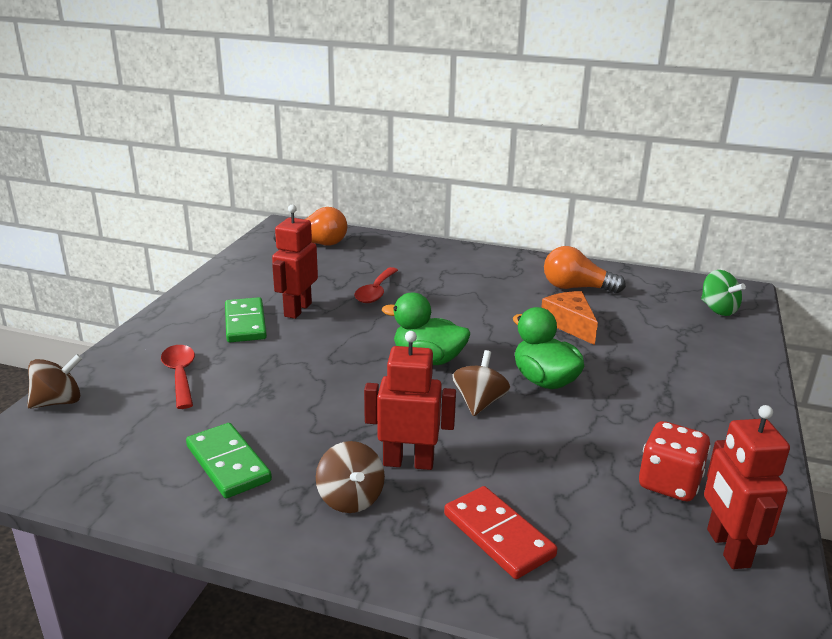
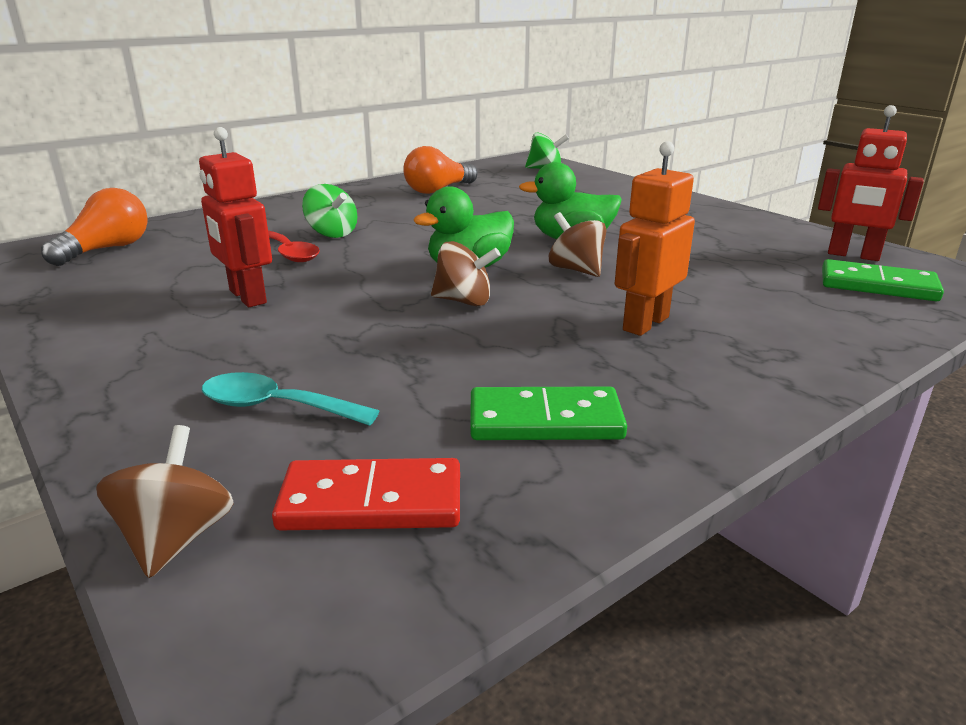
camera: 55 degrees left, 0 degrees up
(180, 375) = (275, 406): red spoon -> turquoise spoon
(245, 323) = (217, 333): green domino -> green domino (878, 286)
(350, 498) = (684, 366): brown spinning top -> brown spinning top (464, 301)
(408, 462) = (645, 323): red robot -> orange robot
(427, 290) = (332, 233): none -> green spinning top
(498, 535) = (793, 319): red domino -> red domino (371, 502)
(569, 324) = (494, 208): orange cheese -> none
(669, 483) = (762, 247): red dice -> none

